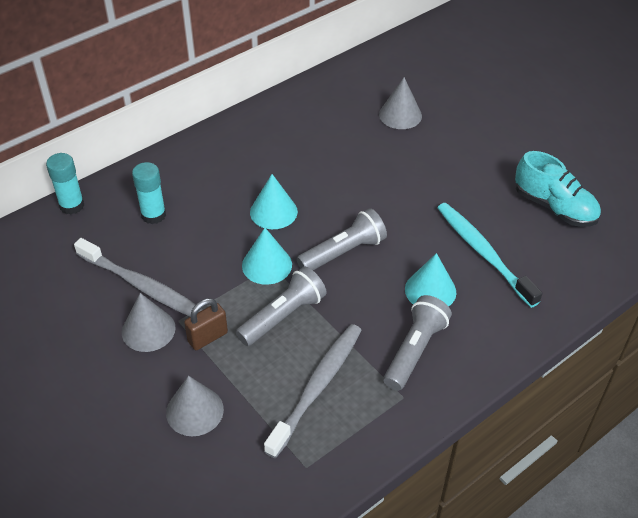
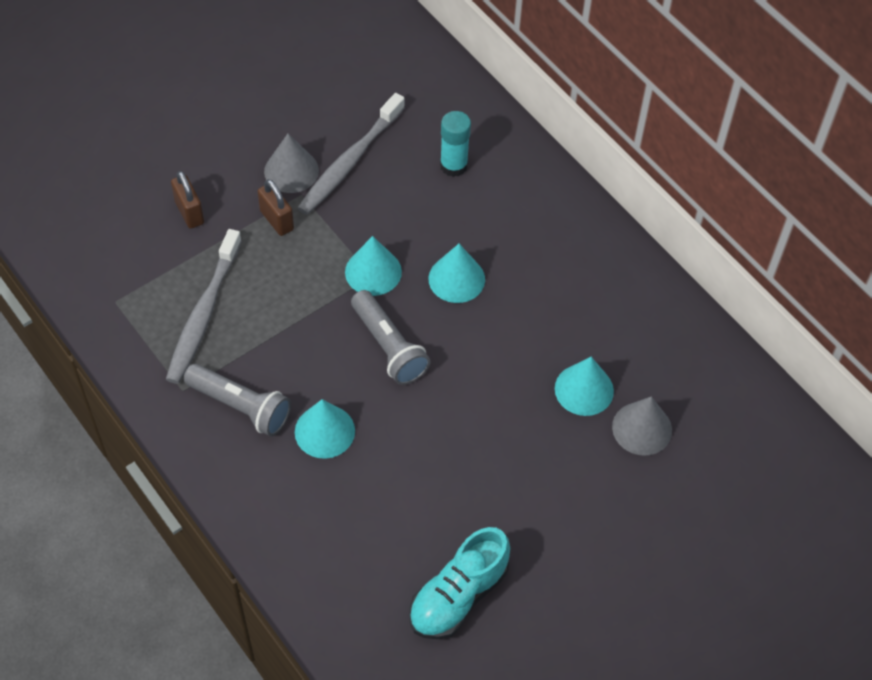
camera: 90 degrees right, 10 degrees up
(72, 205) = (470, 93): turquoise glue stick -> none
(194, 411) = (189, 212): grey cone -> brown padlock
(283, 316) = (299, 286): grey flashlight -> none
(317, 387) = (204, 313): grey toothbrush -> grey toothbrush turned 75 degrees clockwise
(371, 142) = (584, 389): none -> turquoise cone
(483, 253) = (380, 496): turquoise toothbrush -> none

